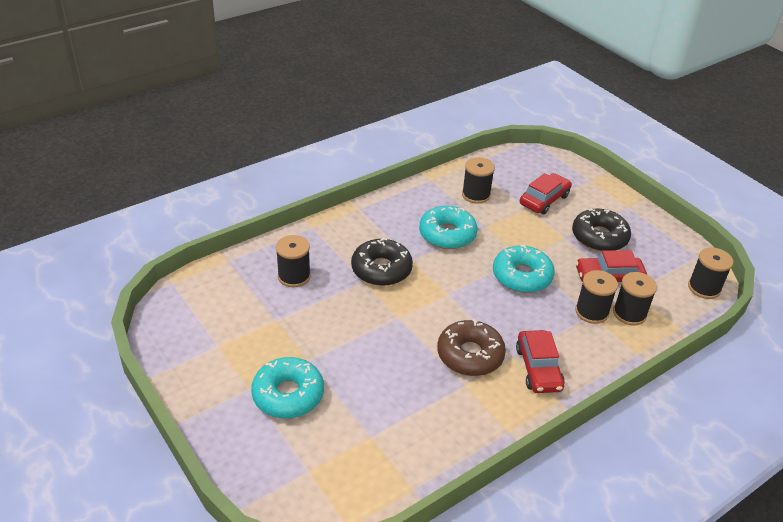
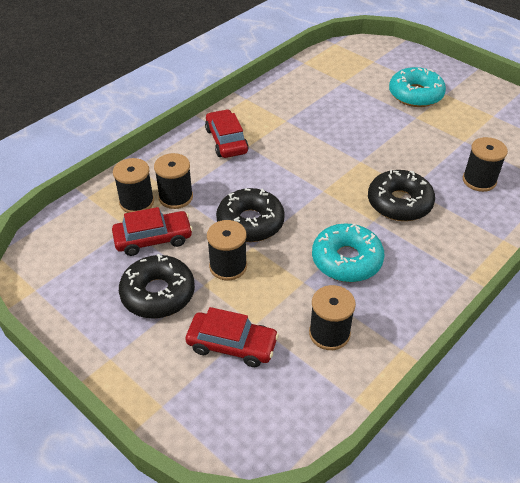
camera: 170 degrees right, 5 degrees up
(470, 355) = (286, 141): brown donut -> none
(522, 276) = (250, 222): turquoise donut -> black donut
(544, 200) = (232, 345): red car -> red car turned 105 degrees counterclockwise
(704, 288) = (44, 246): black spool -> black spool (228, 266)

